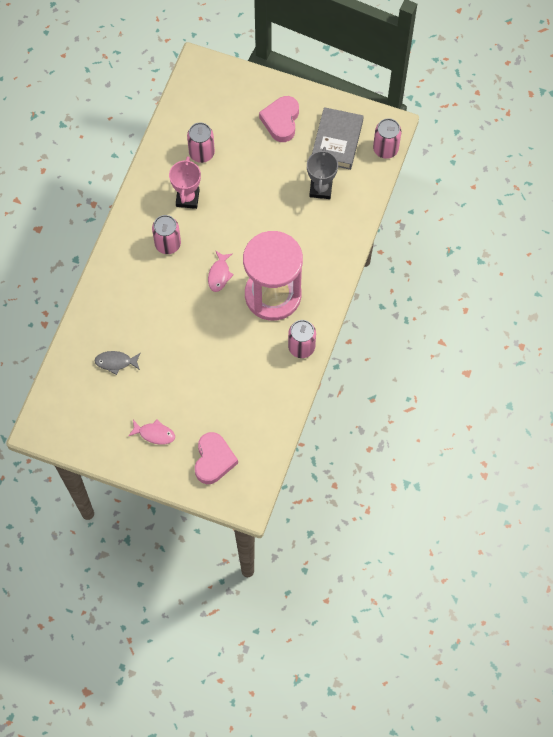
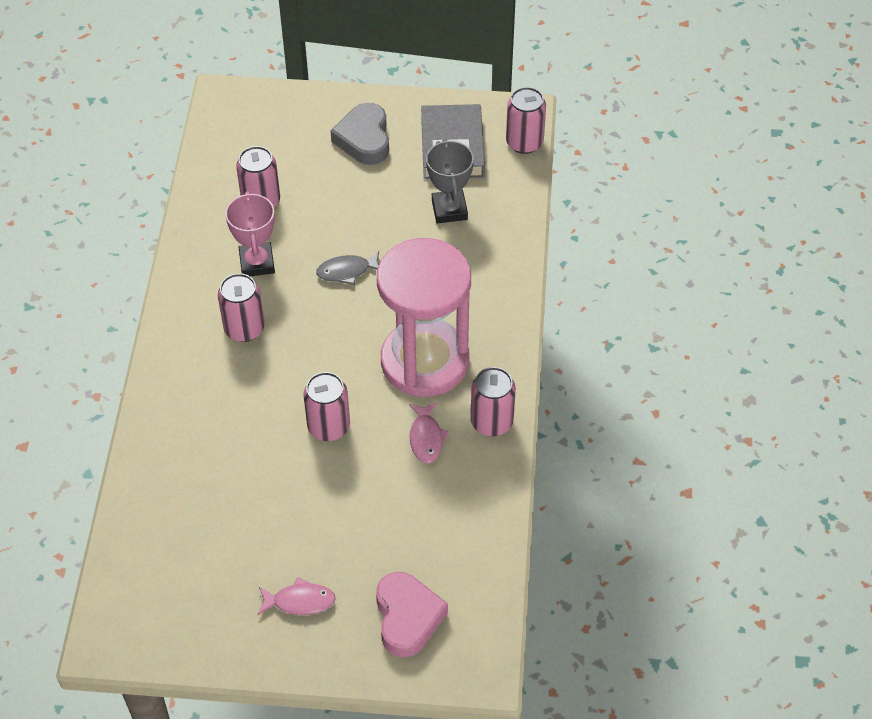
camera: 15 degrees left, 15 degrees down
(116, 362) = (208, 510): grey fish -> grey fish (347, 271)
(201, 325) = (328, 427): none -> pink can
(219, 274) = (335, 352): pink fish -> pink fish (426, 438)
(281, 121) = (364, 139): pink heart -> grey heart

